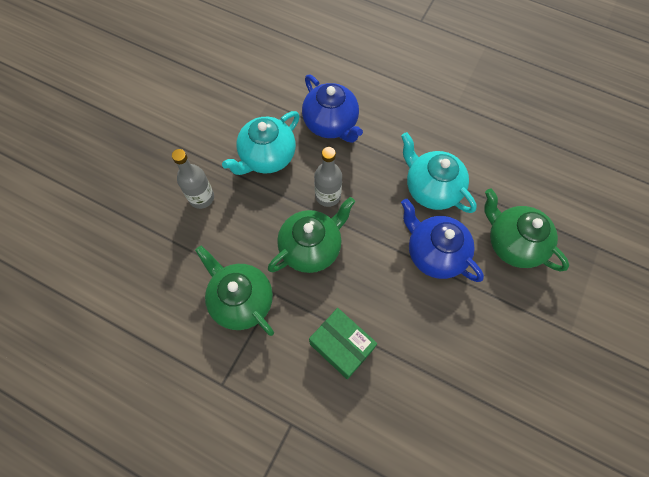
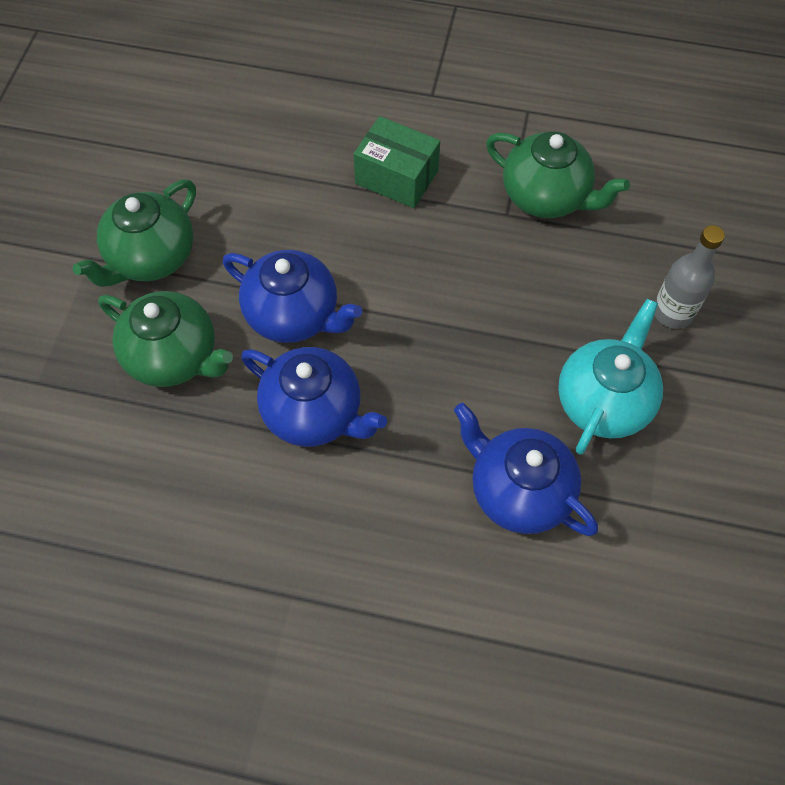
camera: 165 degrees right, 5 degrees down
(311, 247) = (477, 281): green teapot -> green teapot (151, 258)
(328, 196) = (480, 361): grey bottle -> none
(431, 188) = (314, 413): turquoise teapot -> blue teapot

